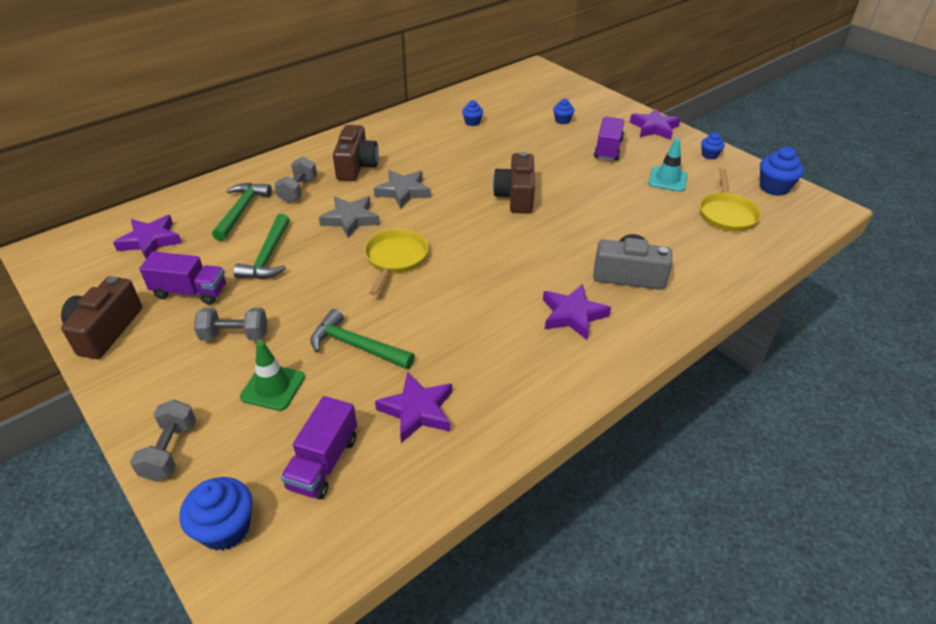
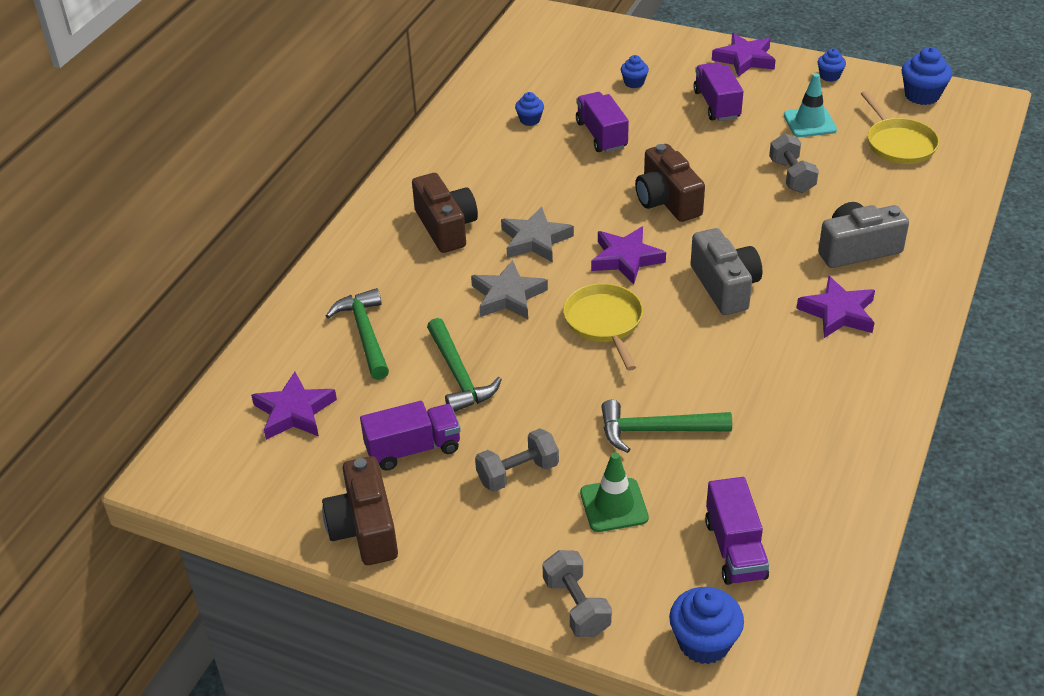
camera: 25 degrees left, 0 degrees up
(298, 190) = (407, 283): grey dumbbell -> grey dumbbell (791, 176)
(417, 410) = (776, 466): purple star -> purple star (626, 259)
(503, 265) = (725, 286): none -> grey camera
(510, 144) = (601, 135): none -> purple truck

